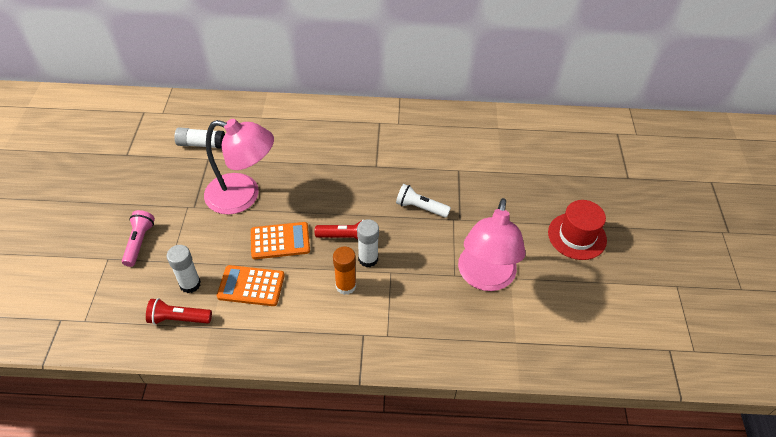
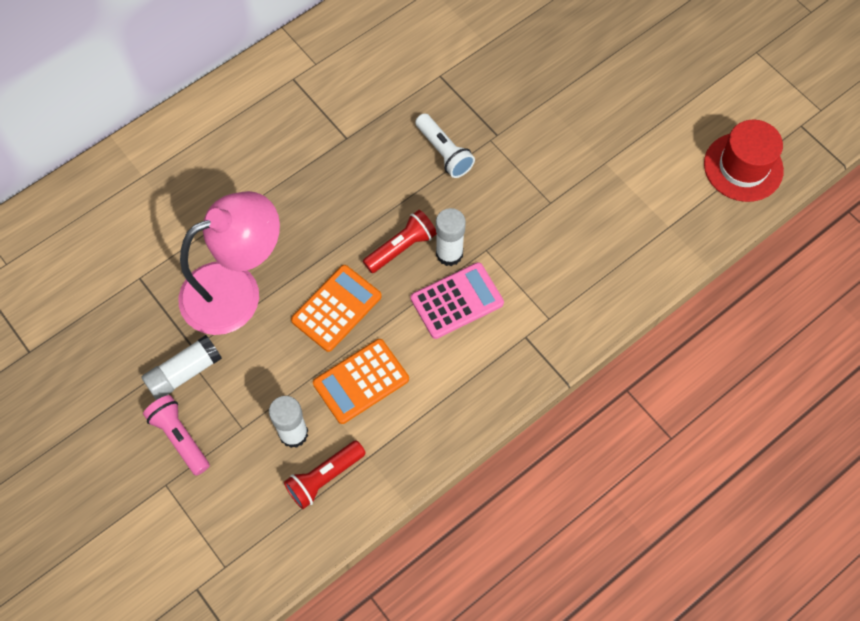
camera: 40 degrees left, 15 degrees up
(201, 144) = (109, 266): white glue stick -> white glue stick (184, 372)
(345, 286) = (457, 301): orange glue stick -> pink calculator
(420, 208) = (444, 152): white flashlight -> white flashlight turned 105 degrees counterclockwise
(485, 278) = (582, 182): pink lamp -> none
(577, 236) = (625, 65): red hat -> red hat (743, 167)

